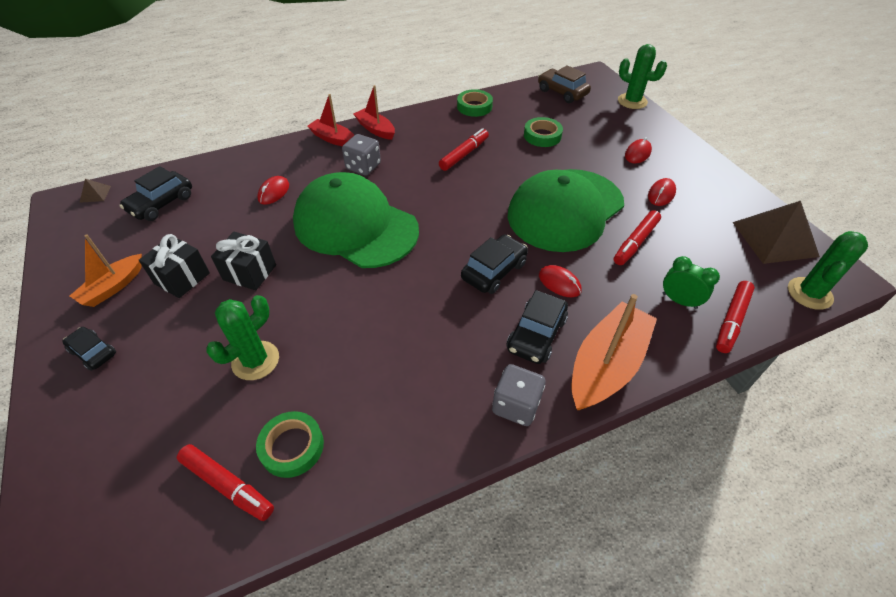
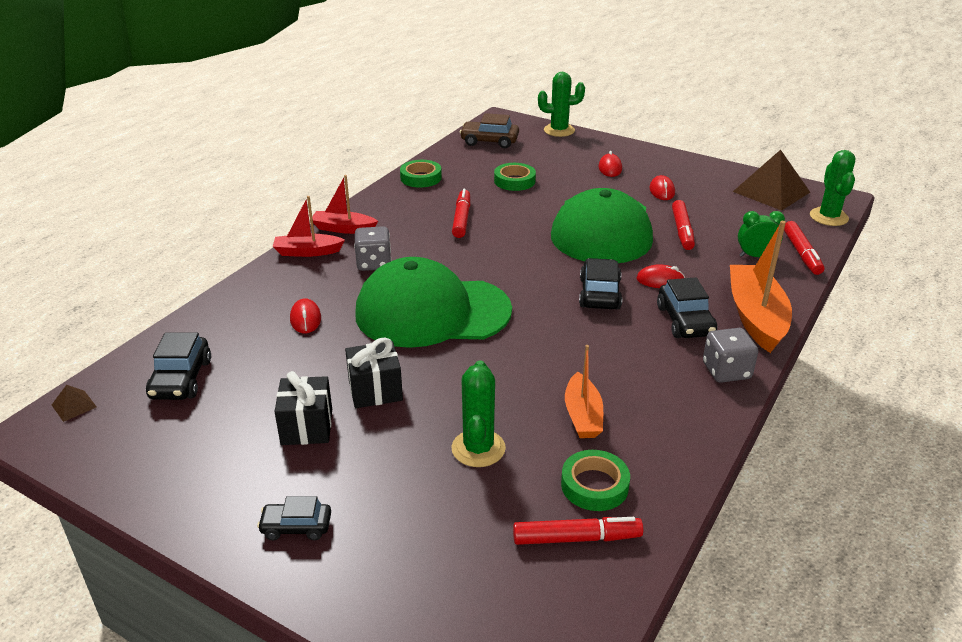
camera: 35 degrees left, 15 degrees down
(113, 287) = (235, 469): orange boat -> orange boat (582, 415)

